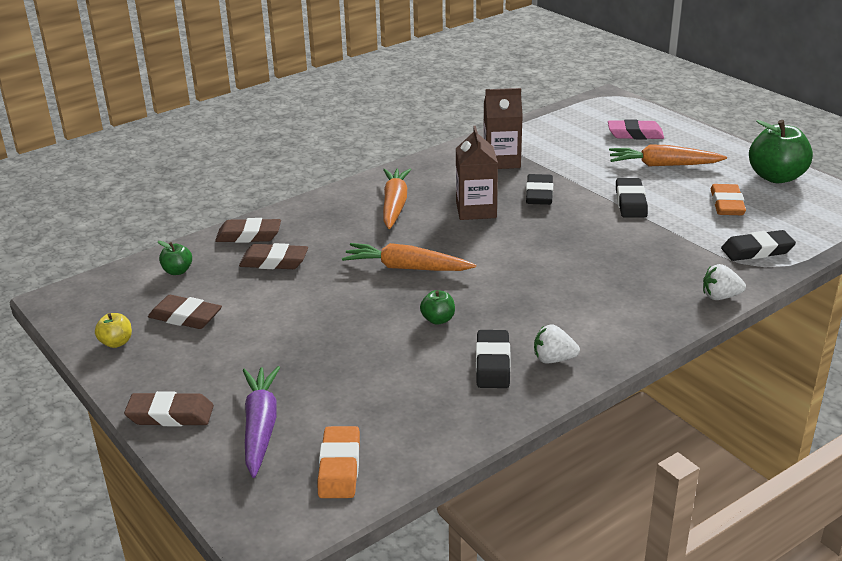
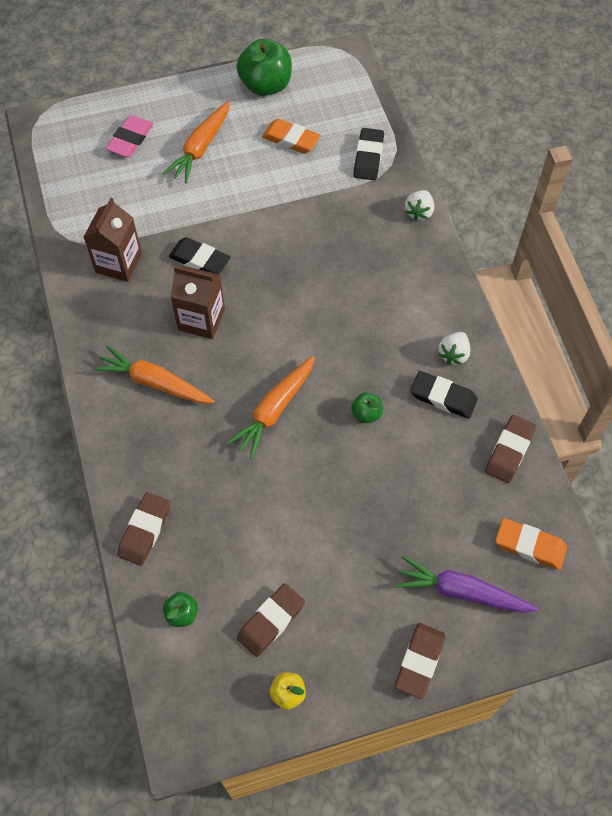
camera: 70 degrees left, 30 degrees up
(274, 262) = (208, 519): brown eraser -> brown eraser (509, 451)
(630, 202) = (251, 201): black eraser -> none

